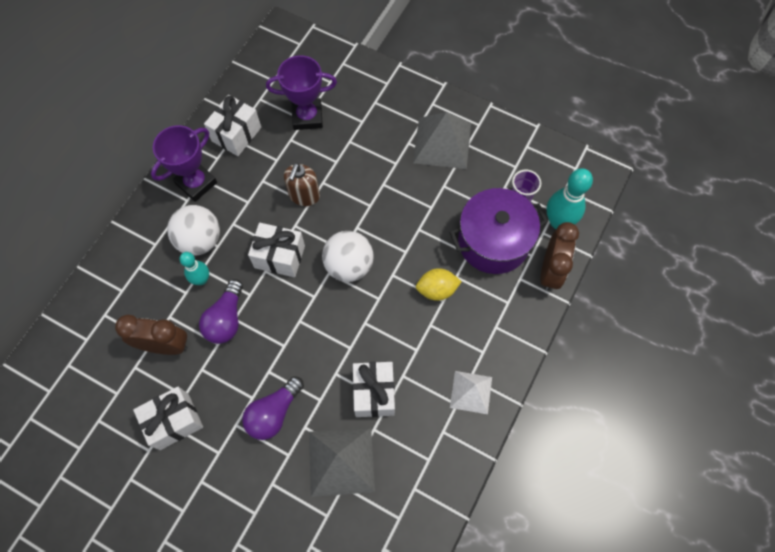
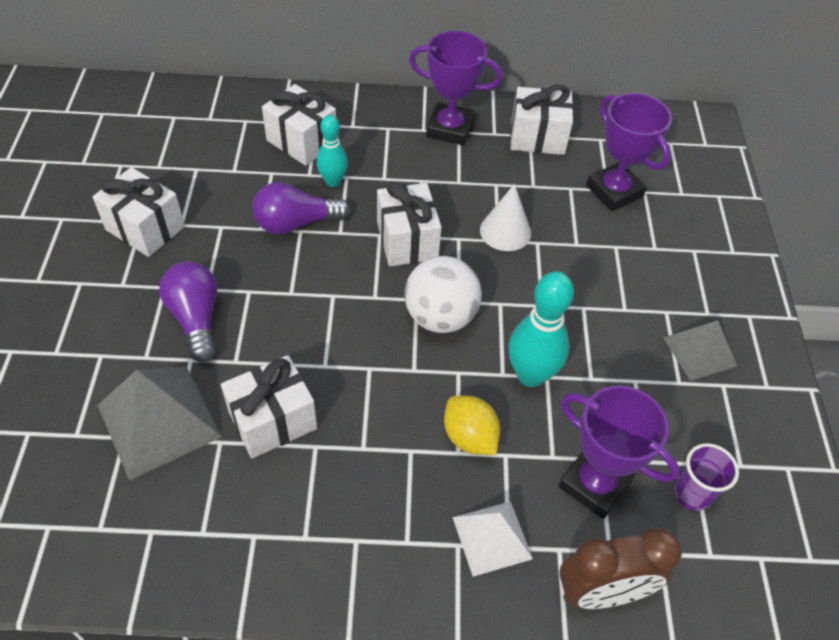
camera: 60 degrees right, 15 degrees down
(150, 284) = (302, 141): none -> white gift
(165, 345) = (234, 183): brown clock -> none
(200, 240) = (381, 160): white ball -> none
(274, 412) = (196, 319): purple light bulb -> purple light bulb turned 60 degrees clockwise
(304, 195) = (505, 231): brown soap dispenser -> white cone
(442, 143) = (699, 352): grey pyramid -> grey pyramid, size x0.62
(471, 392) = (334, 551): white pyramid -> white pyramid (492, 538)
(493, 242) = (594, 484): purple pot -> purple trophy
(558, 221) = (696, 570): turquoise bowling pin -> turquoise bowling pin (530, 375)

